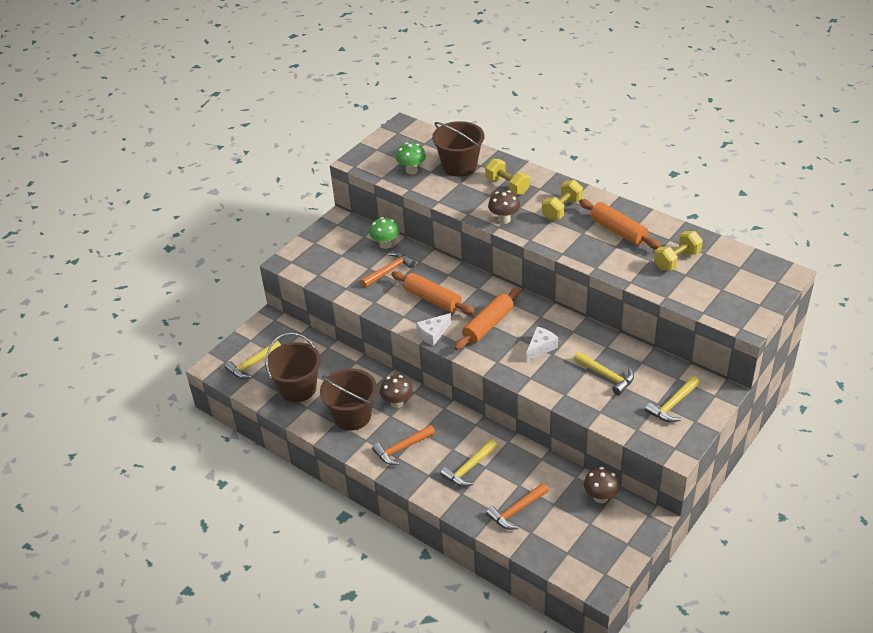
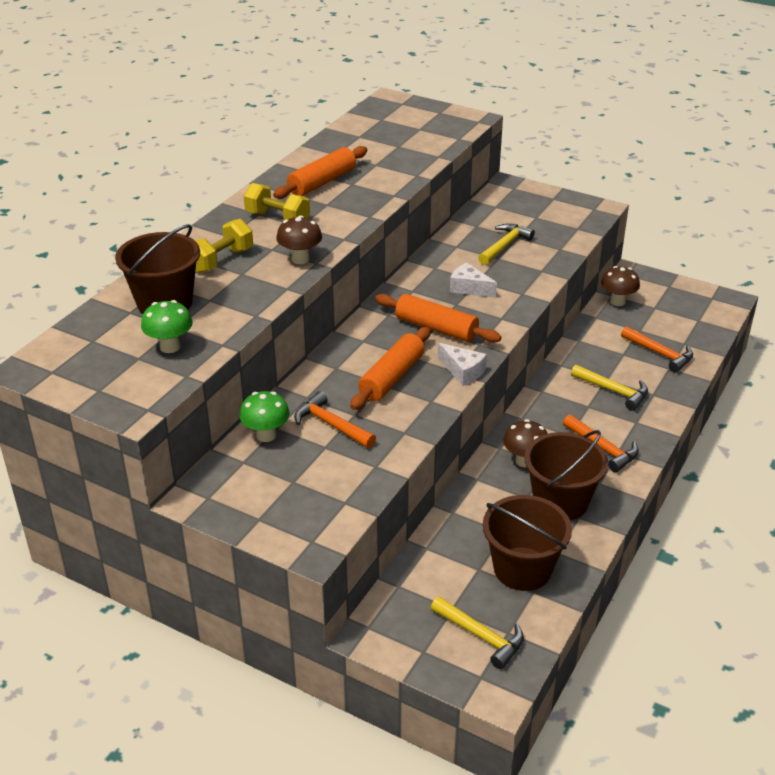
camera: 100 degrees left, 5 degrees down
(673, 405) = (535, 209): yellow hammer -> none
(677, 260) = (374, 150): yellow dumbbell -> none

